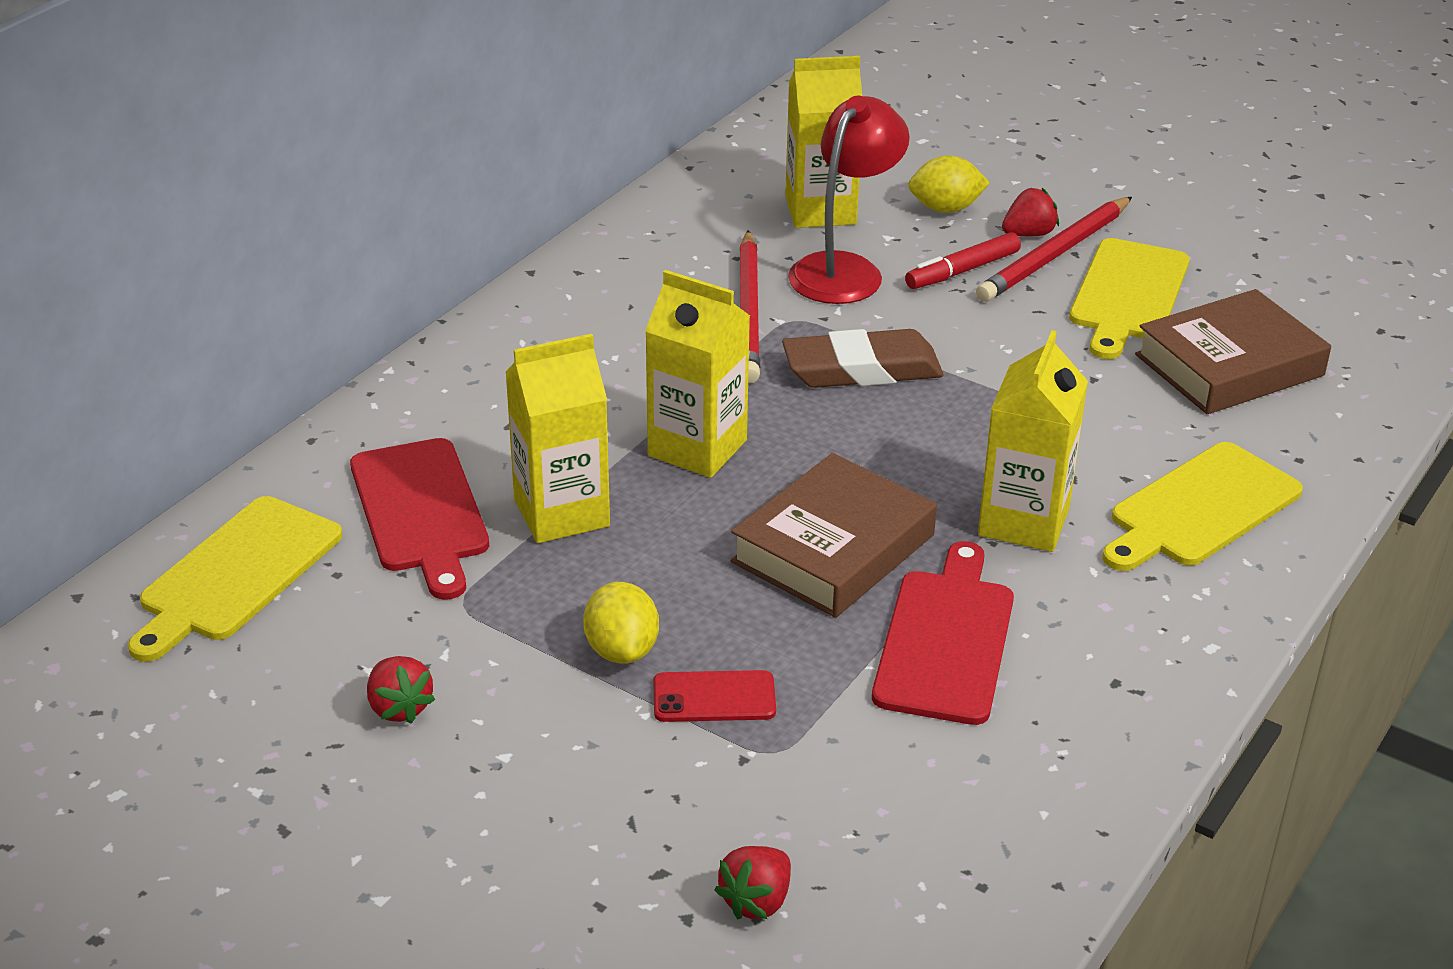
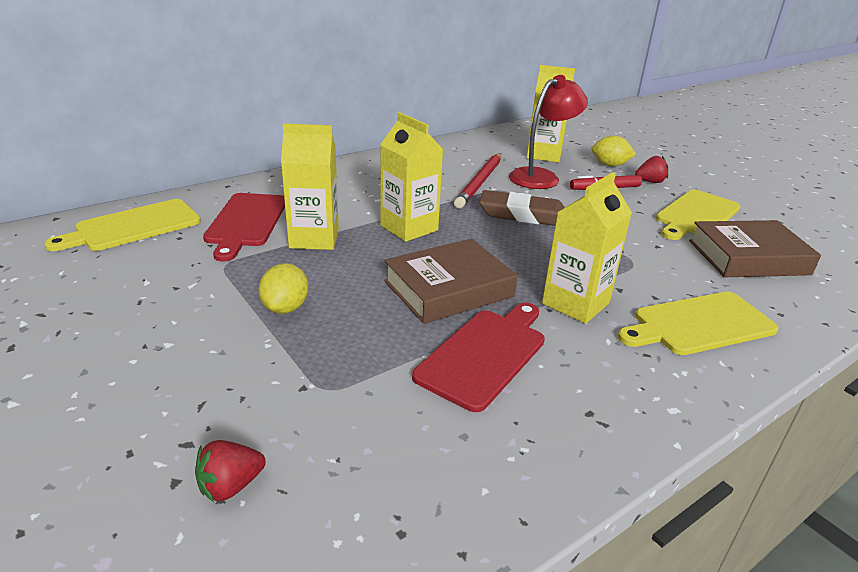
camera: 20 degrees right, 5 degrees down
(399, 707) = (140, 303): red strawberry -> none
(714, 697) = (315, 347): red phone -> none
(1055, 254) = (661, 191): red pencil -> none

